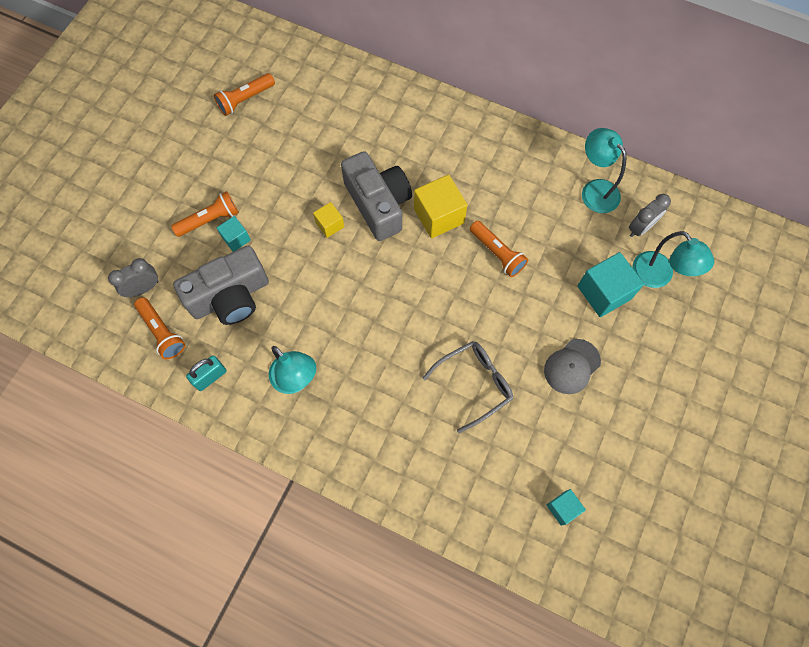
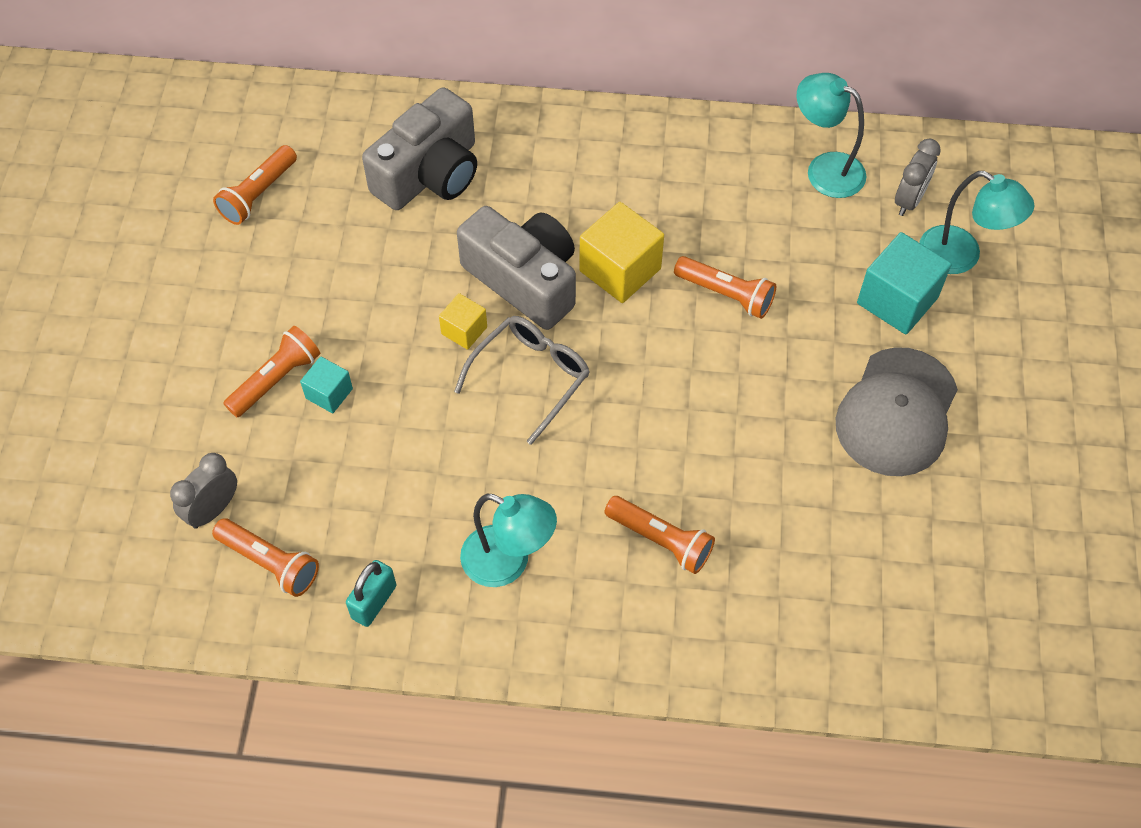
camera: 20 degrees left, 10 degrees down
(230, 296) = (355, 478): grey camera -> grey camera (429, 174)
(391, 398) = (660, 540): none -> orange flashlight
(475, 383) = (772, 480): grey glasses -> grey glasses (531, 376)
(563, 508) = (968, 605): turquoise cube -> none
(572, 366) = (897, 412): grey cap -> grey cap, size x1.58

